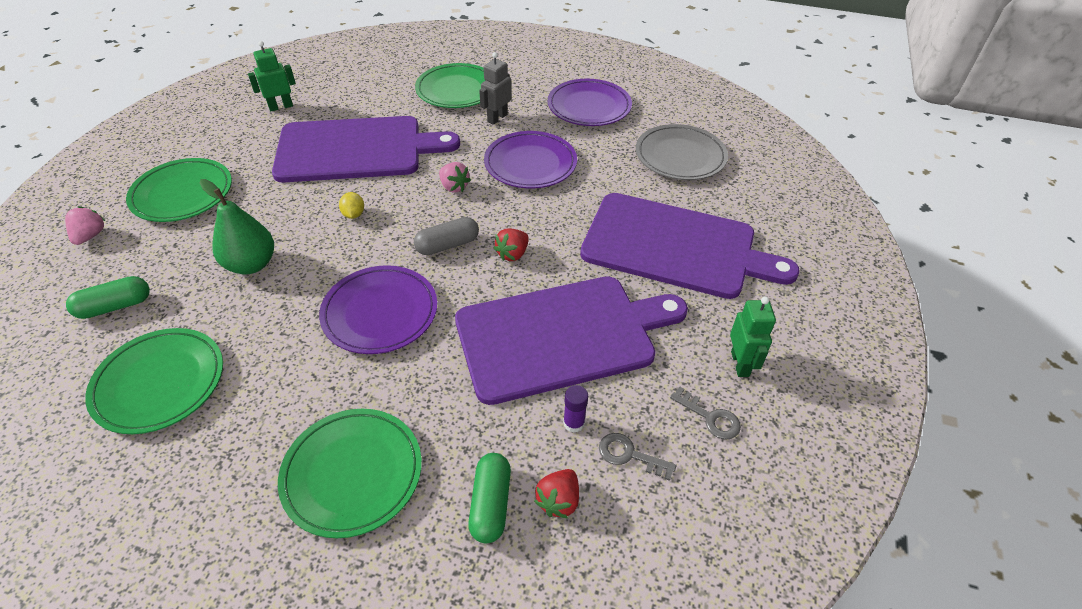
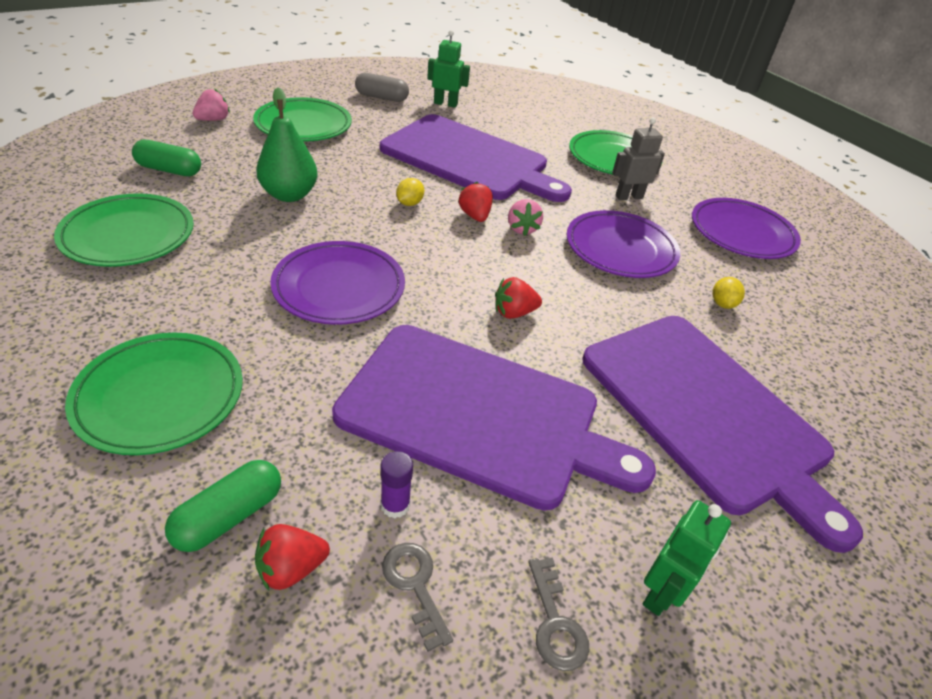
camera: 35 degrees right, 5 degrees down
(411, 196) = (475, 216): none -> red strawberry
(447, 245) = (461, 270): grey capsule -> grey capsule (381, 97)
(622, 168) = (722, 304): none -> yellow lemon
(680, 156) = (809, 330): grey plate -> none

